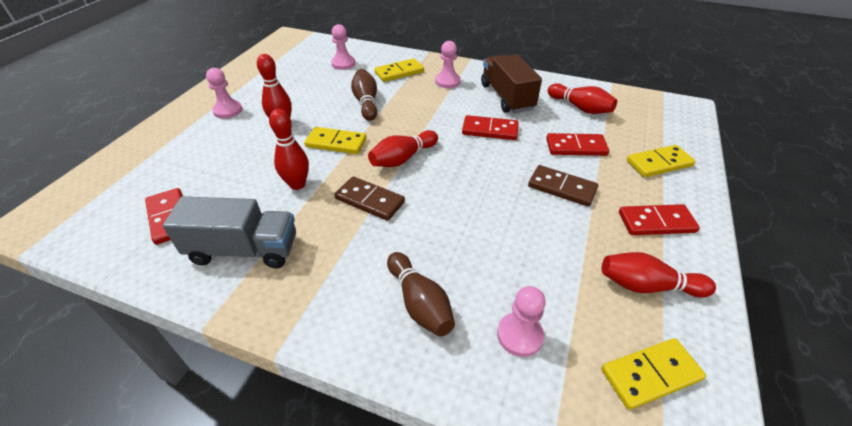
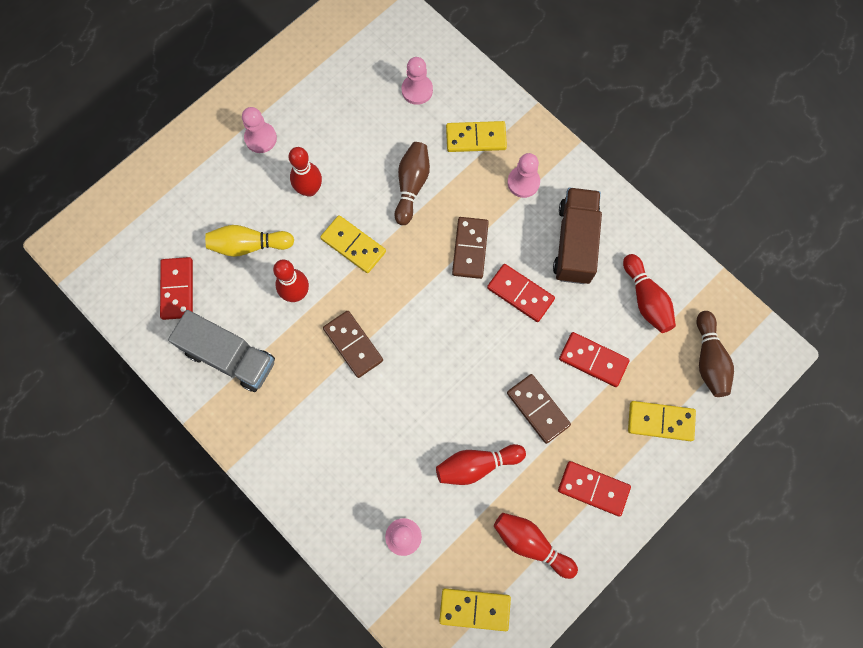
camera: 25 degrees right, 30 degrees up
(237, 169) = (248, 245): none -> yellow bowling pin
(402, 158) = (408, 299): red bowling pin -> red bowling pin (476, 465)
(419, 303) = (345, 475): brown bowling pin -> brown bowling pin (709, 359)
(433, 119) = (470, 248): none -> brown domino

